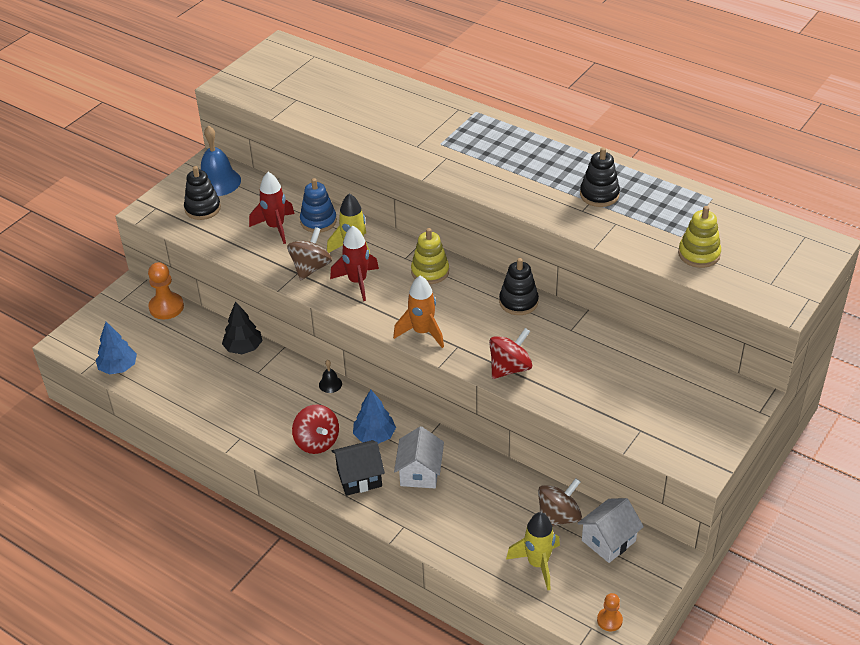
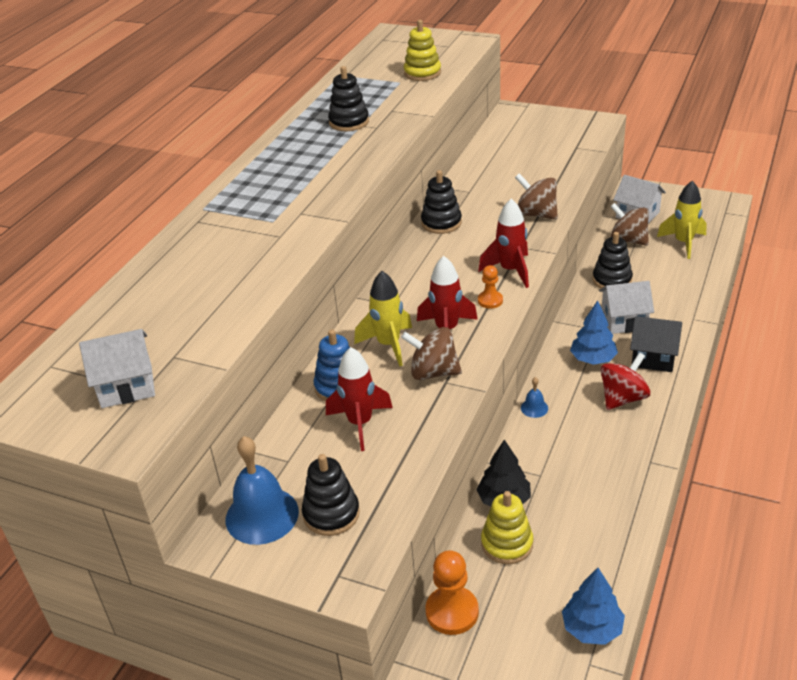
camera: 100 degrees left, 5 degrees down
(277, 83) = (127, 386): none -> white house
(330, 384) = (534, 408): black bell -> blue bell
(359, 478) = (653, 357): black house -> black house turned 45 degrees counterclockwise
(422, 332) = (510, 271): orange rocket -> red rocket
(430, 271) = (412, 283): yellow stacking toy -> yellow stacking toy (507, 544)
(489, 482) = (612, 280): none -> black stacking toy
(510, 368) = (536, 214): red spinning top -> brown spinning top
(609, 620) = (712, 206): orange pawn -> orange pawn (490, 300)

